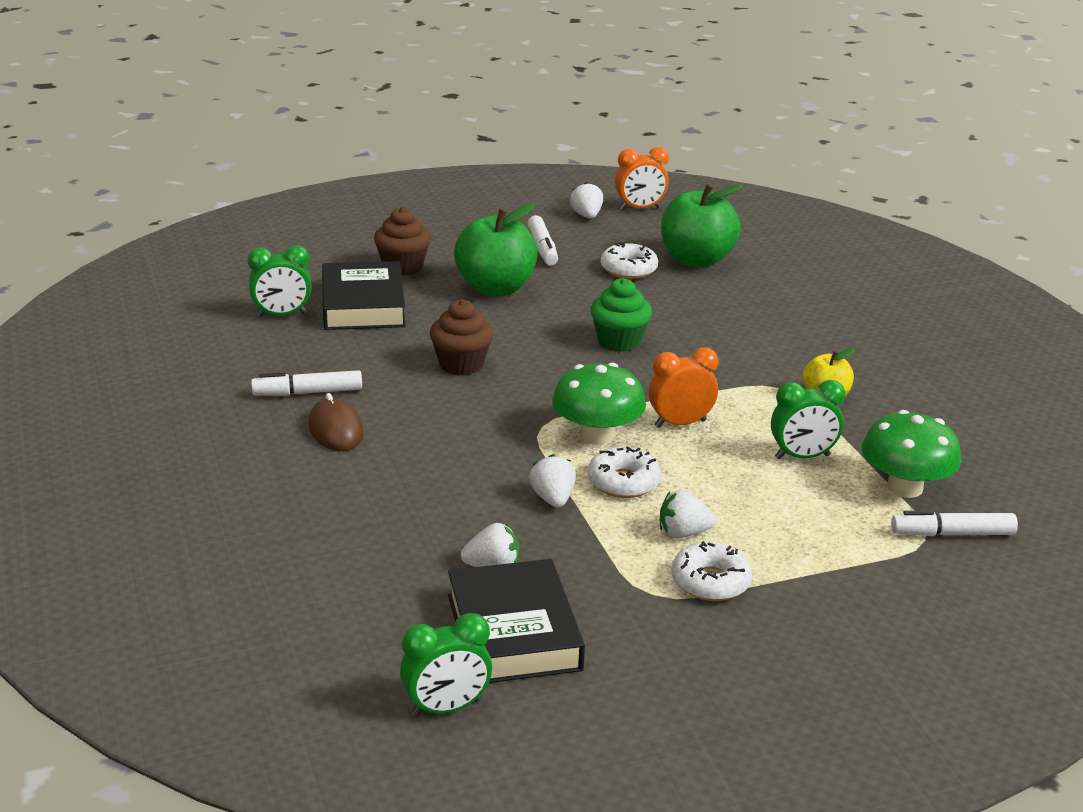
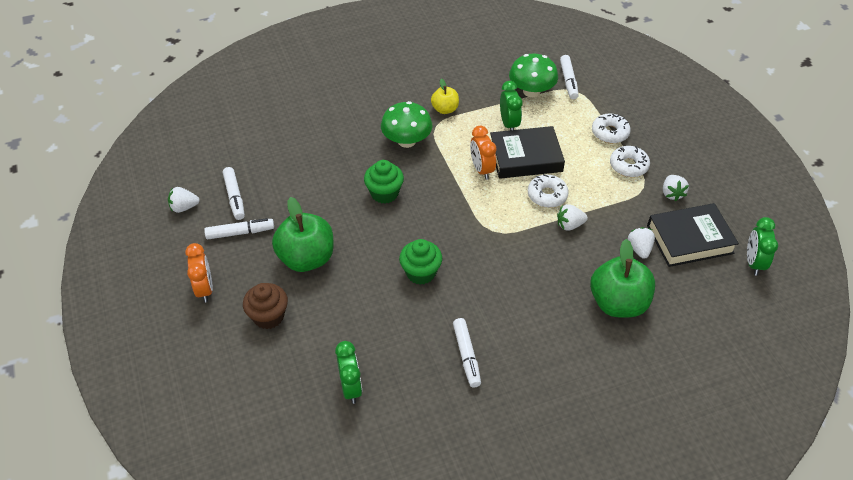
camera: 90 degrees left, 20 degrees up
(335, 430) = (512, 334): brown mouse -> none
(363, 305) = (333, 336): black book -> black book (525, 157)
(446, 708) = (753, 263): green clock -> green clock turned 150 degrees counterclockwise
(461, 364) = (420, 273): brown cupcake -> green cupcake
(597, 435) = (500, 205): green mushroom -> green mushroom (406, 141)
(606, 243) = (234, 197): none -> white marker
(628, 269) = (278, 186): white donut -> white donut (610, 133)
(640, 209) = (174, 177): orange clock -> orange clock (205, 289)
(683, 533) = (590, 173): white strawberry -> white strawberry (672, 194)
(696, 260) = (265, 151): green apple -> green apple (618, 303)

